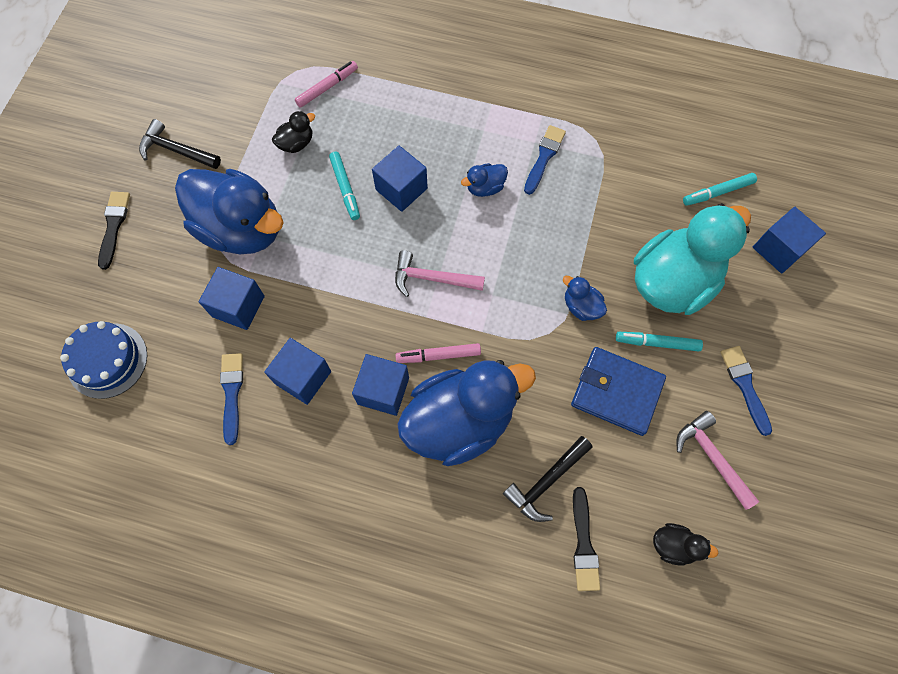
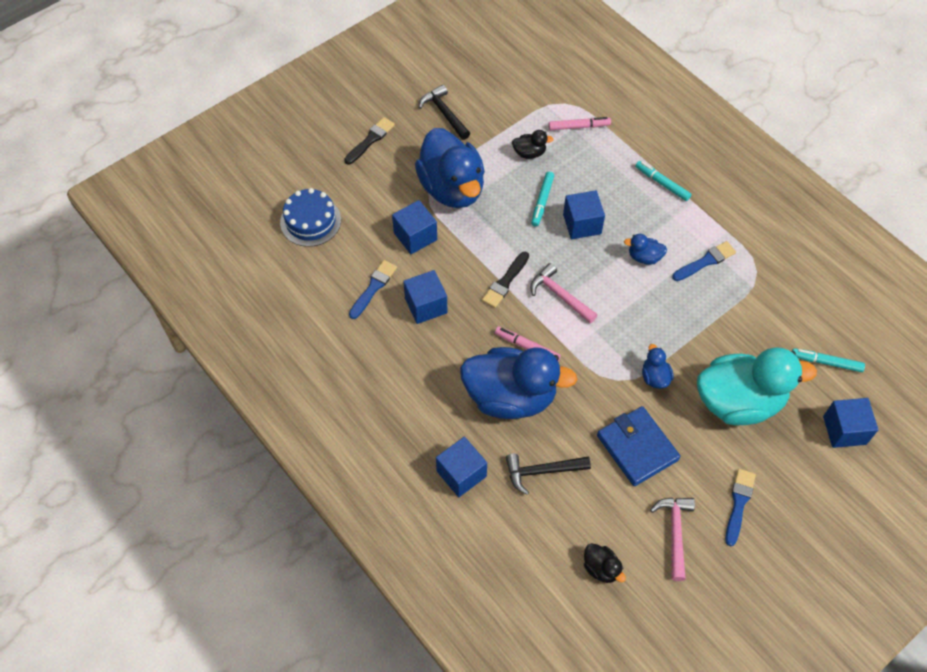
camera: 35 degrees right, 10 degrees down
(383, 390) = (473, 346): blue cube -> blue cube (461, 474)
(583, 544) = (538, 525): black brush -> black brush (505, 282)
(657, 343) = (693, 435): turquoise marker -> turquoise marker (662, 183)

